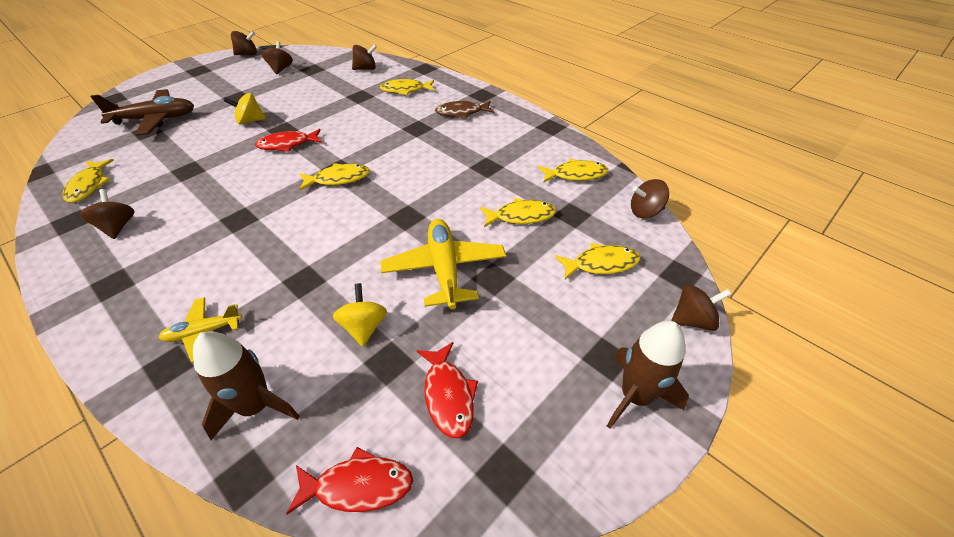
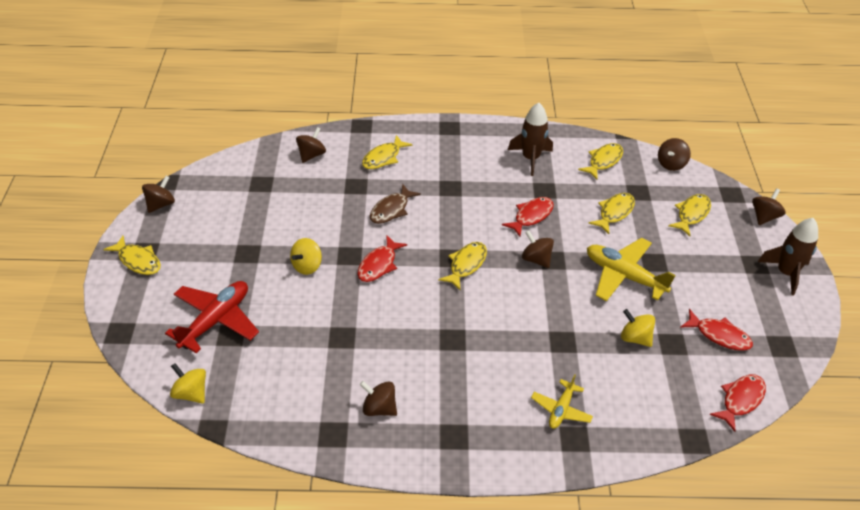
camera: 45 degrees left, 0 degrees up
(72, 146) = (191, 393): none -> yellow spinning top
(89, 186) = (287, 404): yellow fish -> yellow fish (138, 261)
(155, 119) = (216, 320): brown plane -> red plane
(256, 406) = (649, 413): brown rocket -> brown rocket (530, 158)
(280, 69) = (231, 201): brown spinning top -> brown spinning top (536, 259)
(444, 177) = (531, 216): none -> red fish
(462, 113) = (460, 154): brown fish -> brown fish (391, 210)

